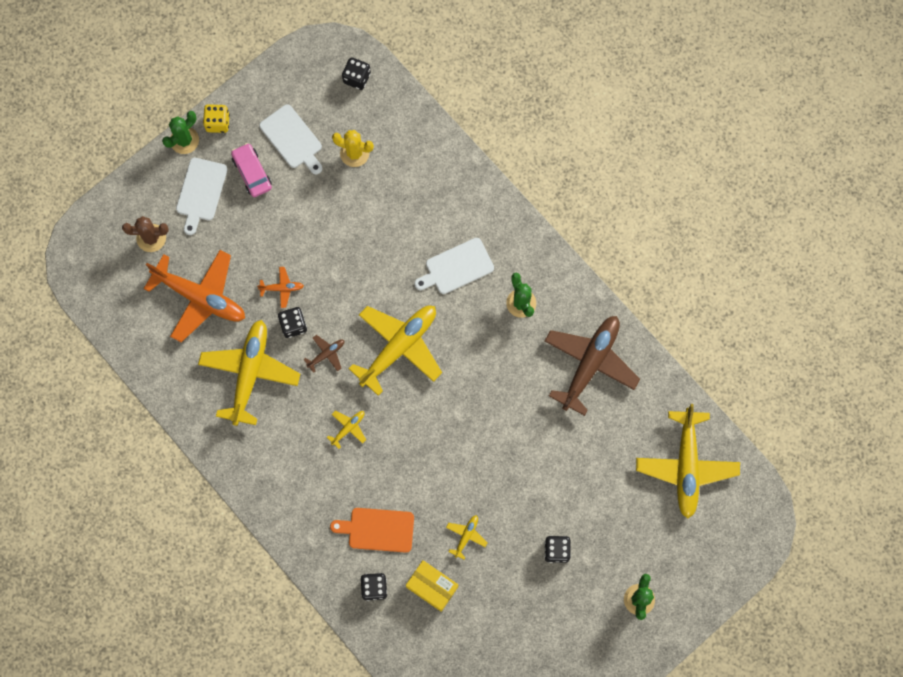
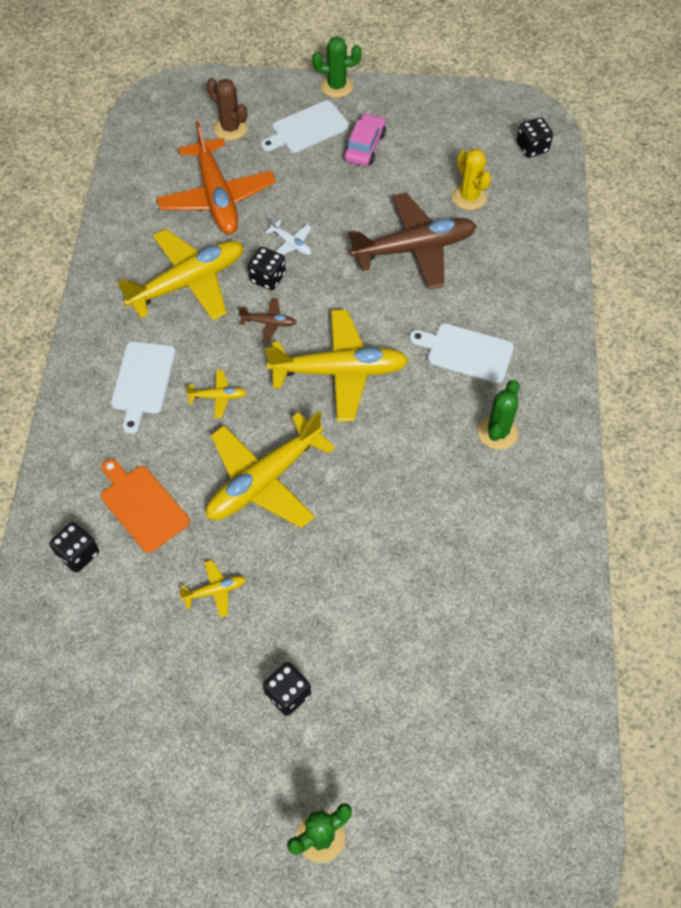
camera: 45 degrees right, 15 degrees down
(218, 122) = (377, 94): yellow dice -> none
(282, 288) = (291, 244): orange plane -> white plane
(292, 139) = (426, 149): white cutting board -> white cutting board (142, 381)
(432, 587) = (130, 606): yellow box -> none
(590, 364) = (513, 546): brown plane -> brown plane (414, 248)
(686, 466) = (518, 744): yellow plane -> yellow plane (264, 480)

